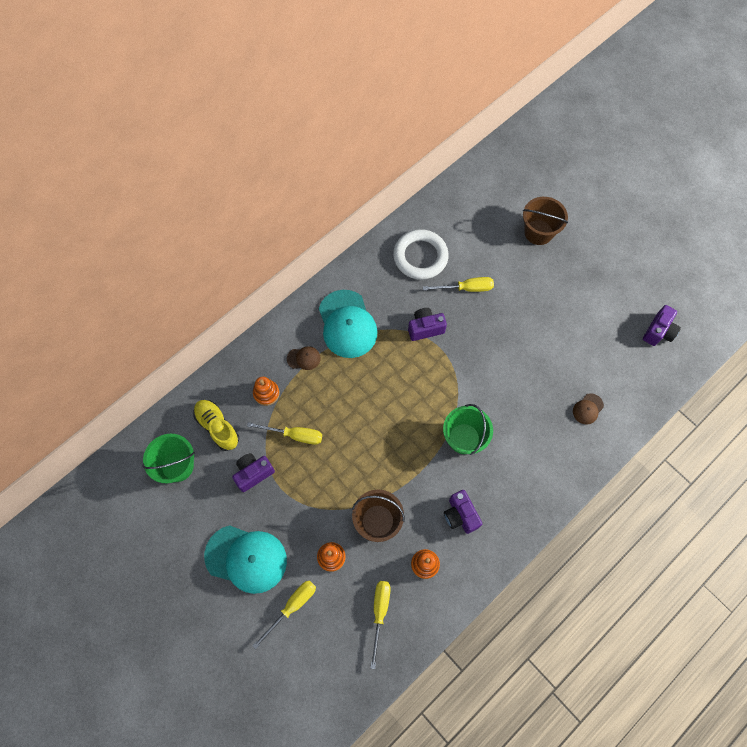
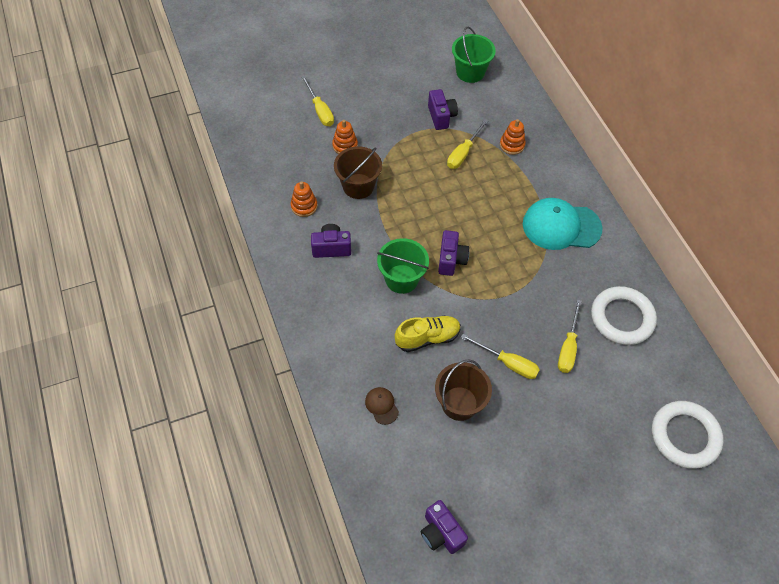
camera: 110 degrees right, 10 degrees down
(217, 427) = (493, 105): yellow shoe -> yellow shoe (427, 338)
(246, 558) = (372, 94): turquoise cap -> none
(304, 358) = (536, 181): brown cap -> none
(380, 613) = (283, 162): yellow screwdriver -> yellow screwdriver (507, 363)
(425, 328) = (533, 290): purple camera -> purple camera (451, 260)
(501, 196) = (684, 436): none -> white ring
(538, 232) = (621, 457): brown bucket -> brown bucket (459, 403)

